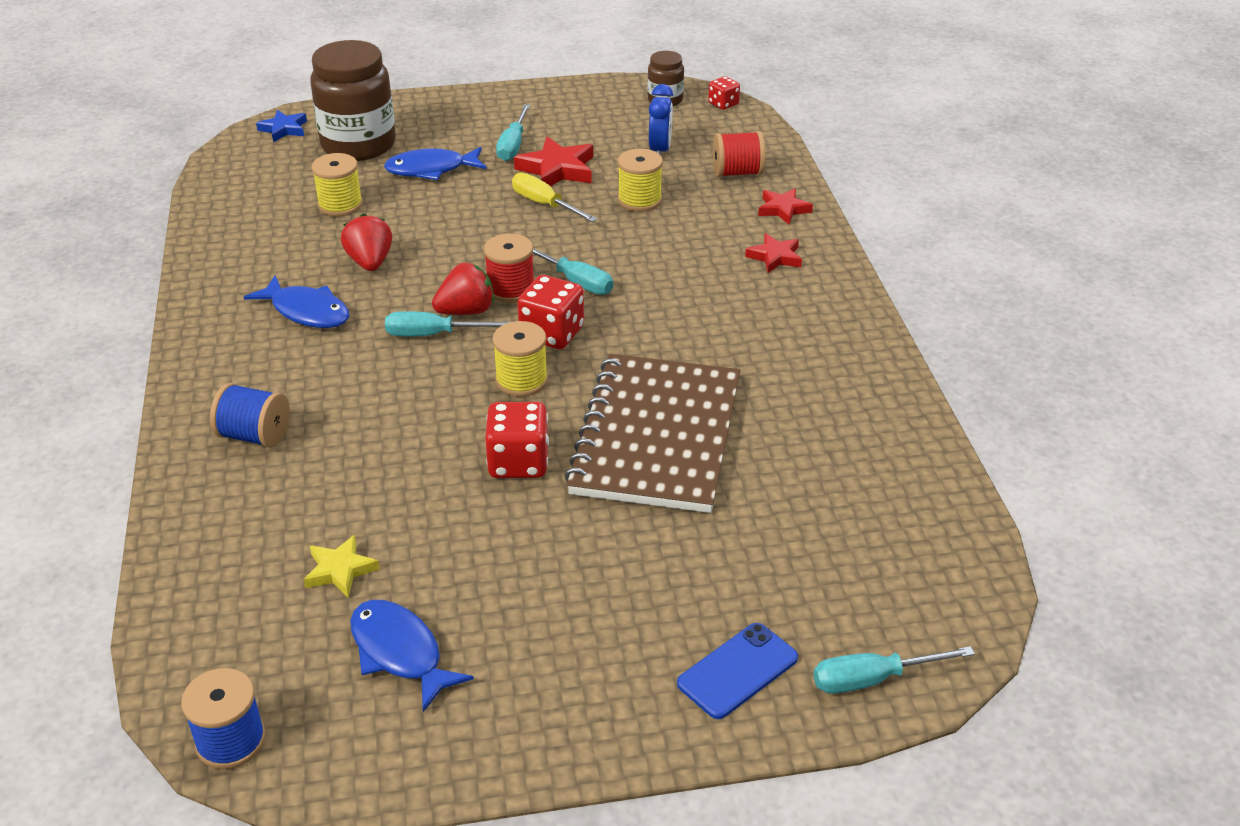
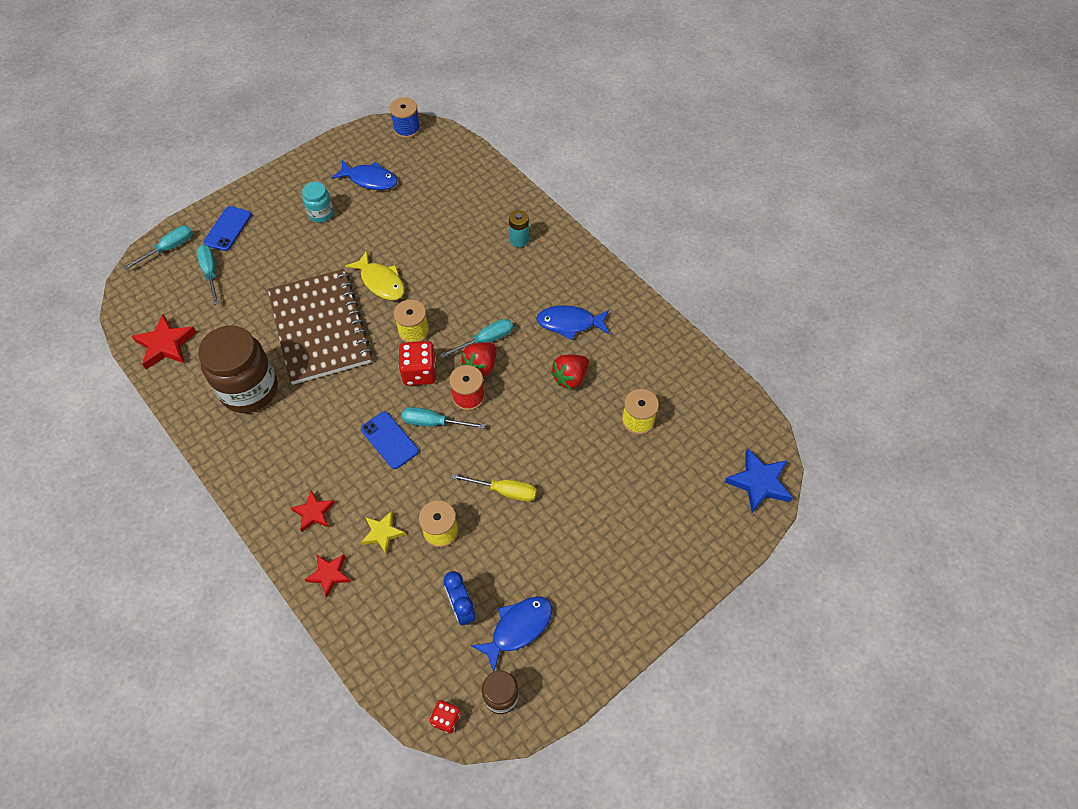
camera: 150 degrees right, 20 degrees up
(255, 436) = (519, 240): blue spool -> turquoise battery
(284, 129) = (759, 483): blue star -> blue star, size x1.57
(340, 570) = (421, 199): yellow star -> yellow star (382, 533)
(358, 145) = (688, 492): brown jar -> brown jar (249, 390)
(370, 262) = (570, 378): red strawberry -> red strawberry turned 90 degrees clockwise
(431, 169) = (613, 490): blue fish -> blue fish (518, 628)
(513, 145) = (578, 553): turquoise screwdriver -> turquoise screwdriver (210, 272)
(518, 462) = (381, 282): red dice -> yellow fish
(540, 623) = (321, 213): none -> turquoise jar
(557, 169) = (523, 538): red star -> red star (166, 345)
(642, 285) = (389, 440): none -> blue phone
(737, 173) = (384, 608): red spool -> none

